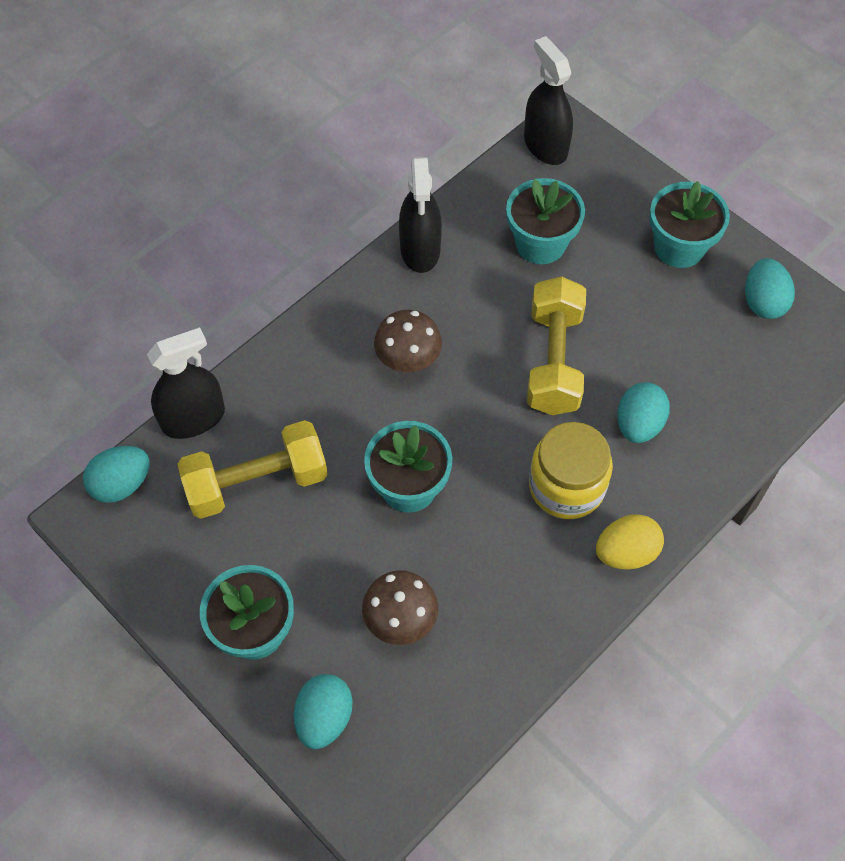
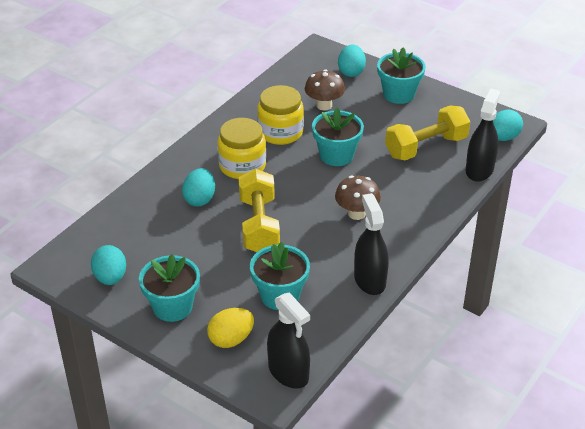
camera: 170 degrees right, 20 degrees down
(193, 418) = (479, 170): black spray bottle -> black spray bottle turned 150 degrees clockwise
(492, 559) = (280, 132): none -> yellow jar
(626, 552) = (205, 143): yellow egg -> yellow egg (231, 339)

